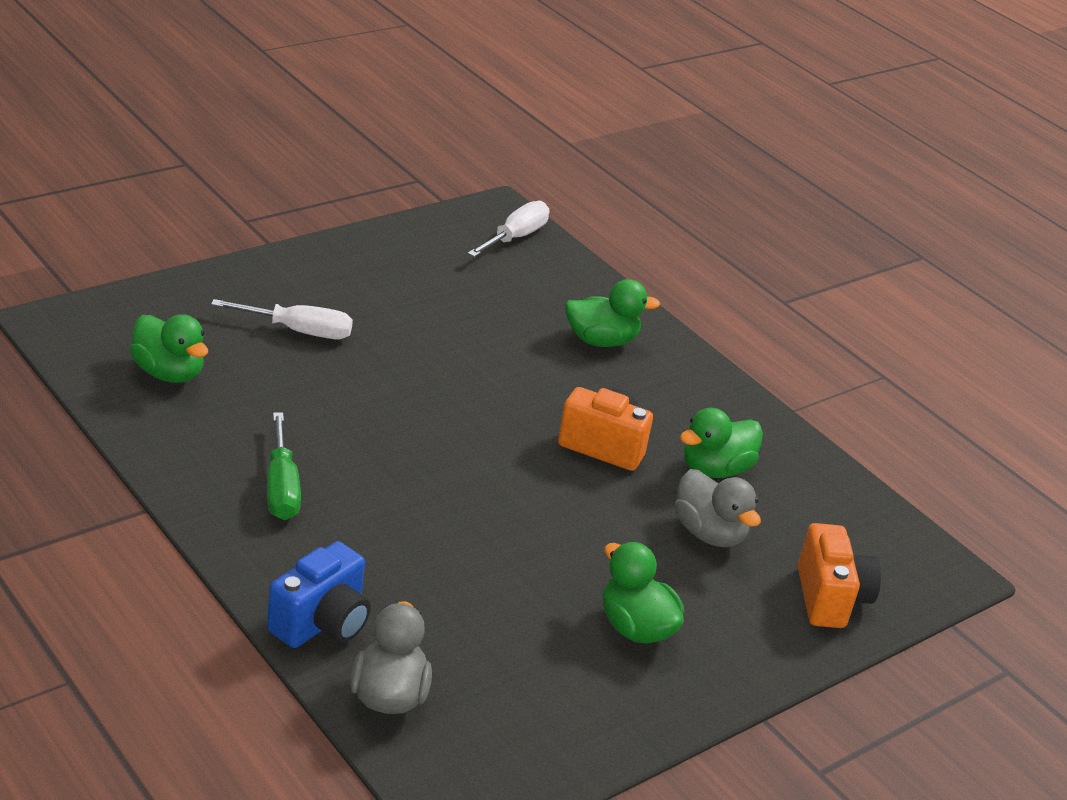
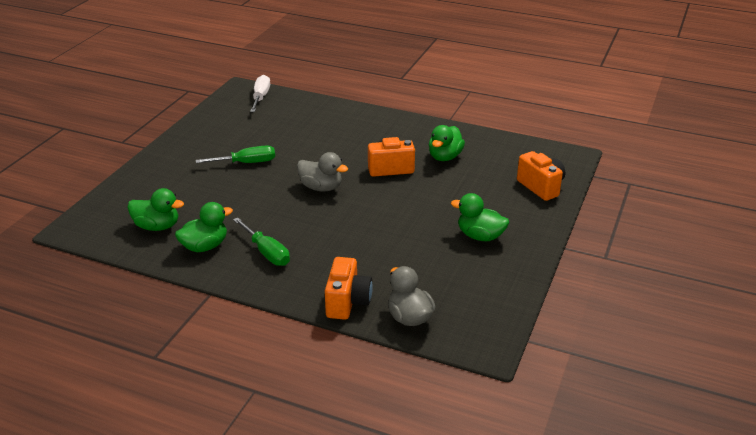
camera: 25 degrees left, 0 degrees up
(298, 331) = (202, 180): white screwdriver -> none
(321, 623) = (347, 302): blue camera -> orange camera
(389, 334) = (246, 163): none -> green screwdriver
(601, 341) = (343, 125): green duck -> green duck (205, 246)
(709, 533) = (469, 184): grey duck -> grey duck (321, 187)

